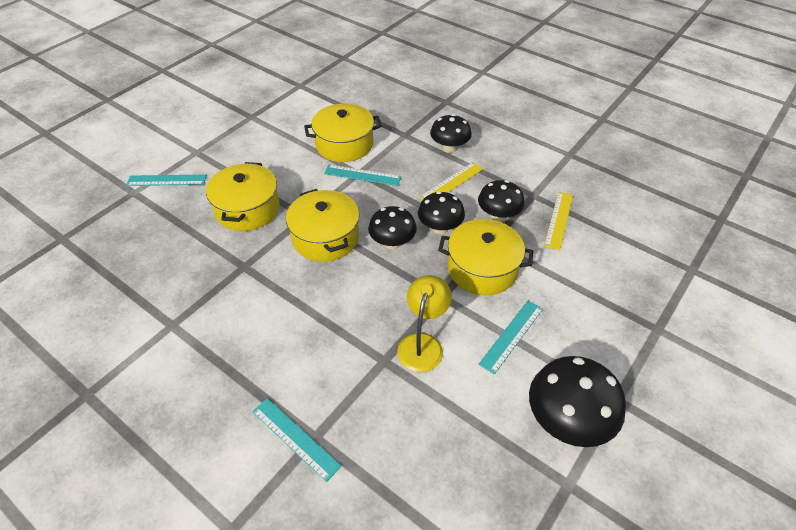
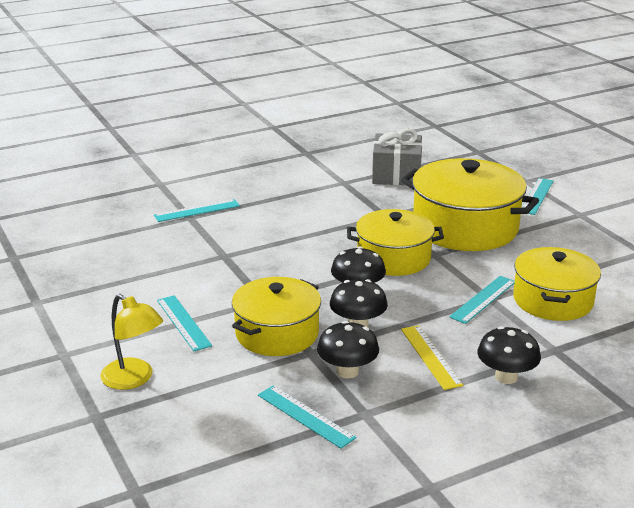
camera: 115 degrees right, 20 degrees down
(140, 286) = (396, 175): none -> grey gift
(247, 209) = (465, 227): yellow pot -> yellow pot, size x1.51
(423, 344) = (222, 276): yellow lamp -> yellow lamp (134, 379)
(559, 220) = (305, 416): yellow ruler -> turquoise ruler
(567, 420) = (79, 320): black mushroom -> none

